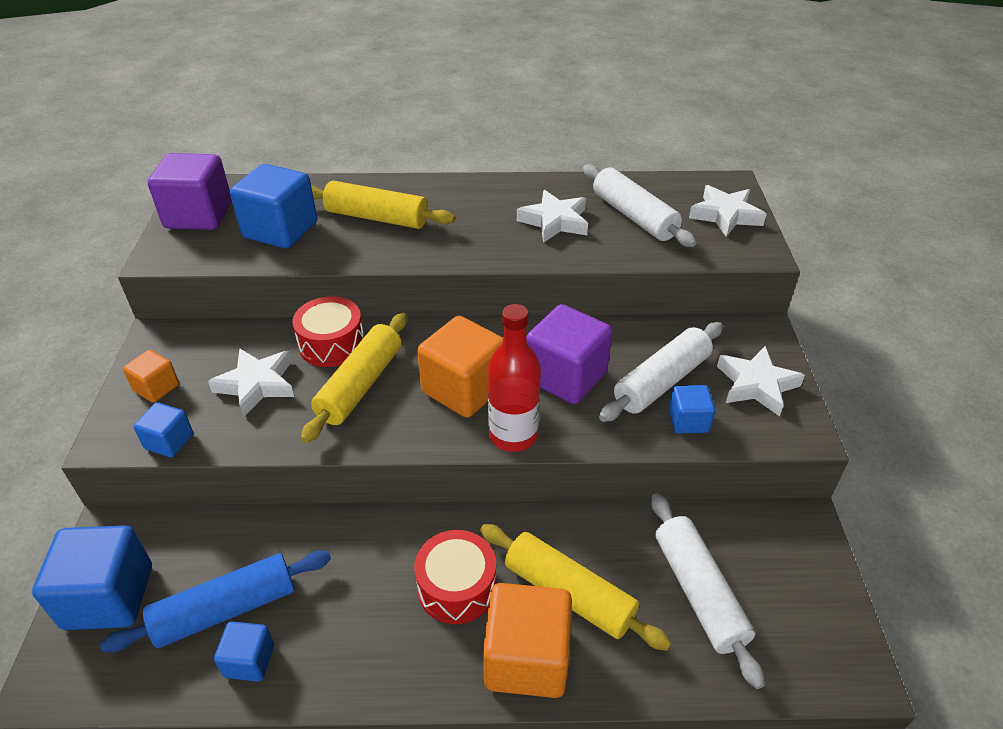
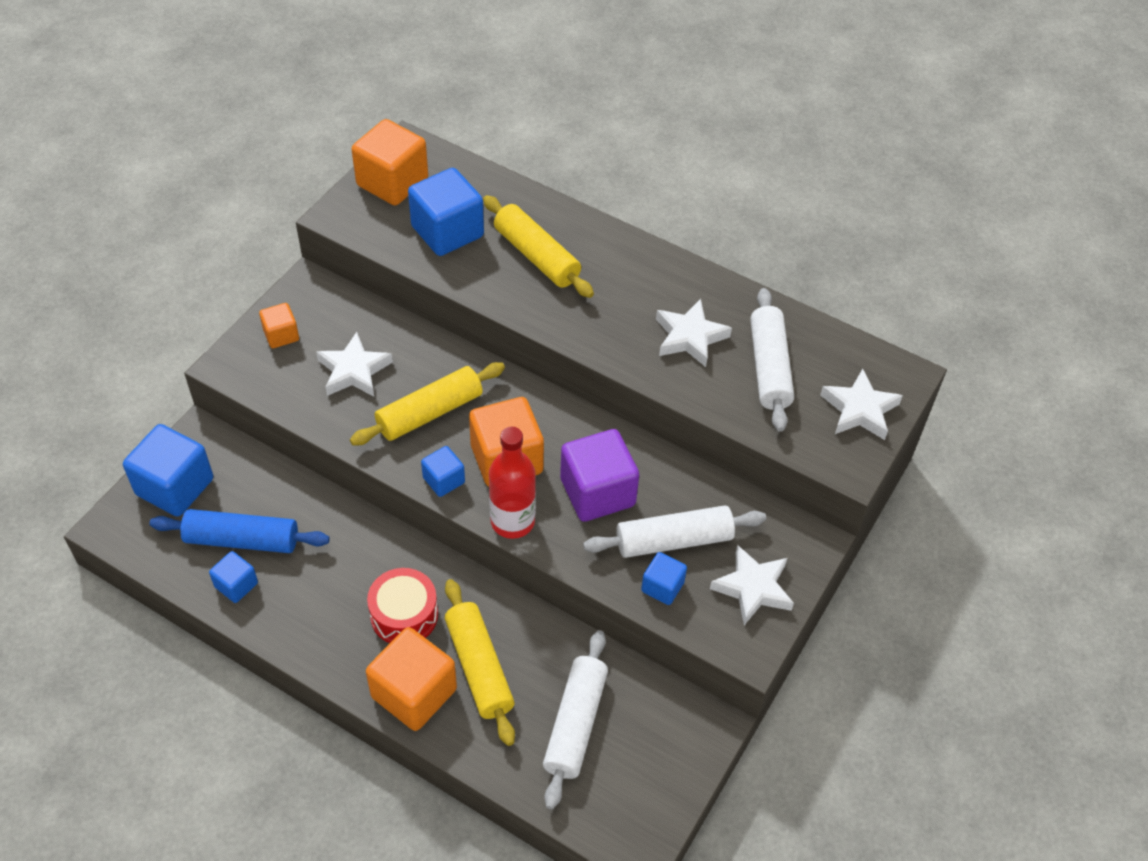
camera: 30 degrees right, 10 degrees up
(169, 441) = (264, 389): blue cube -> blue cube (444, 480)
(199, 215) = (392, 182): purple cube -> orange cube
(332, 344) = (434, 361): red drum -> none

